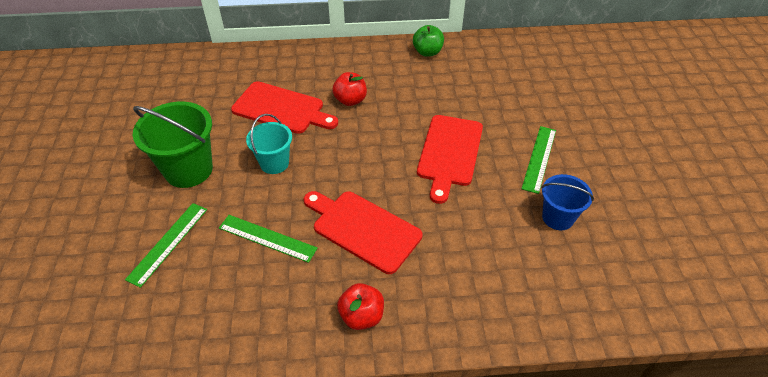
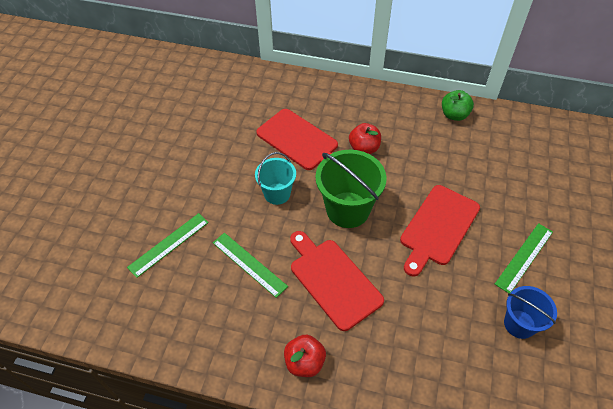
camera: 20 degrees right, 5 degrees up
(188, 170) = (204, 180): green bucket -> green bucket (348, 209)

